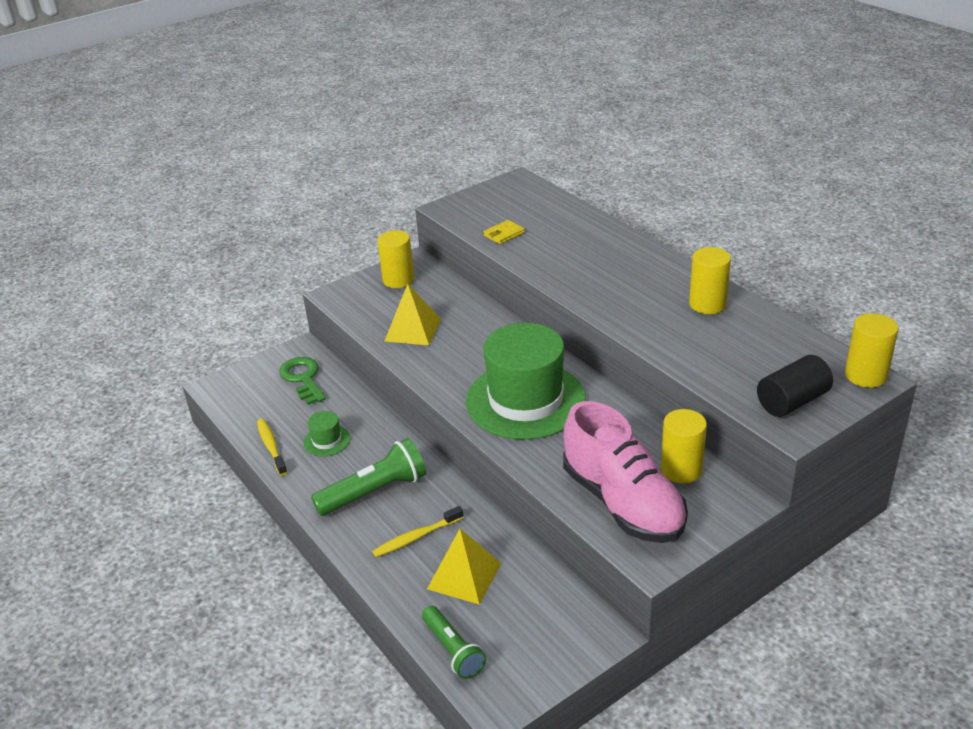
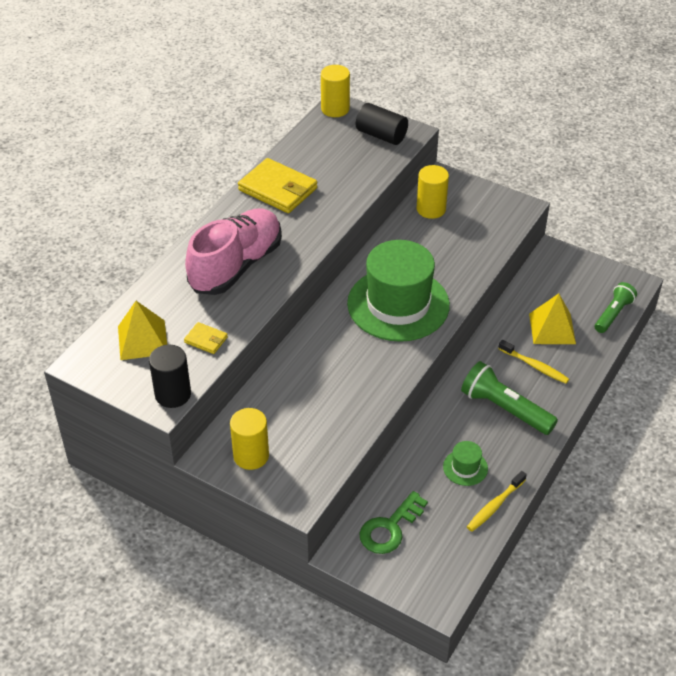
camera: 115 degrees left, 10 degrees up
(412, 330) = (334, 411): yellow pyramid -> yellow pyramid (142, 340)
(452, 213) = (173, 394): none -> black cylinder
(622, 503) = (479, 229): pink shoe -> pink shoe (236, 266)
(707, 304) = (278, 189): yellow cylinder -> yellow wallet

